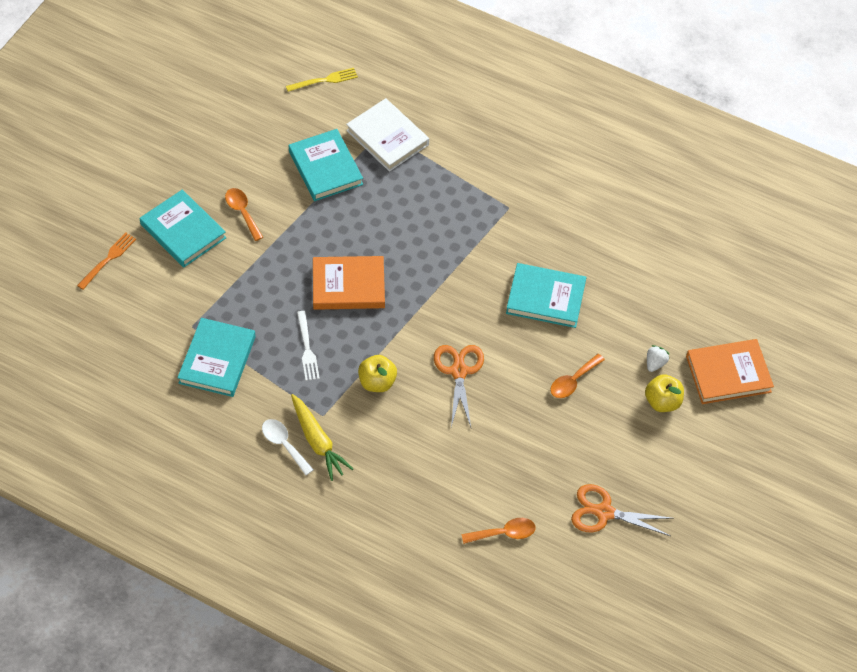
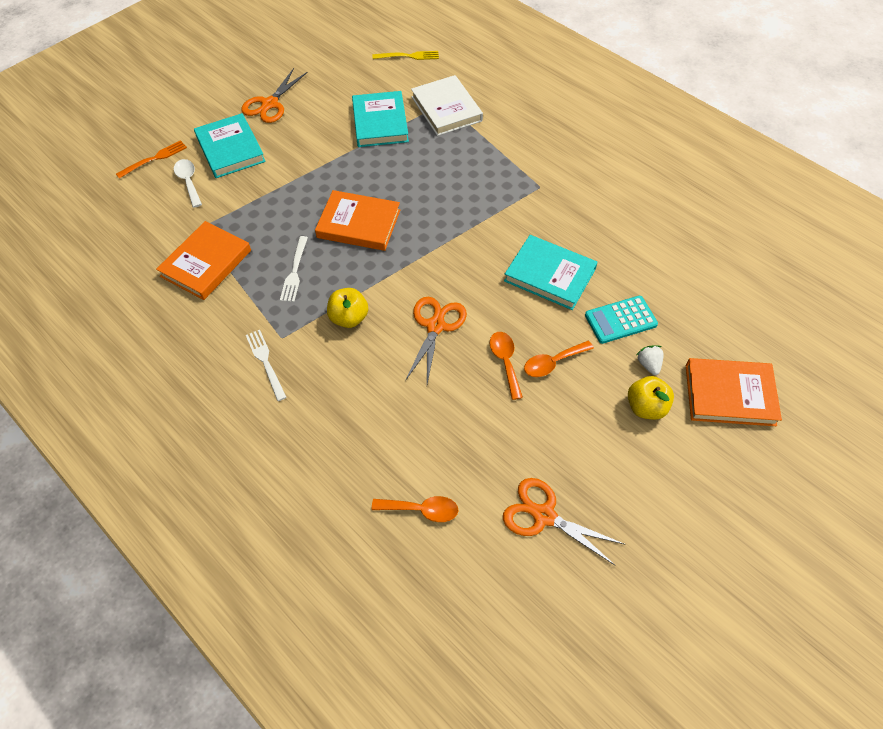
camera: 20 degrees right, 0 degrees up
(200, 169) = (270, 104): none -> orange scissors
(217, 360) = (206, 263): turquoise book -> orange book
(242, 212) = (290, 144): orange spoon -> orange spoon (505, 361)
(284, 444) = (231, 357): white spoon -> white spoon (188, 182)
(318, 441) = (265, 362): yellow carrot -> white fork
(620, 327) = (620, 320): none -> turquoise calculator
(655, 363) = (648, 364): white strawberry -> white strawberry turned 60 degrees counterclockwise

